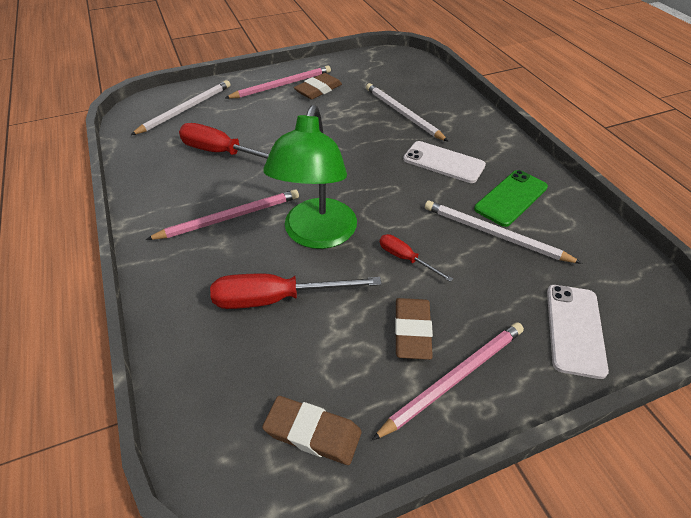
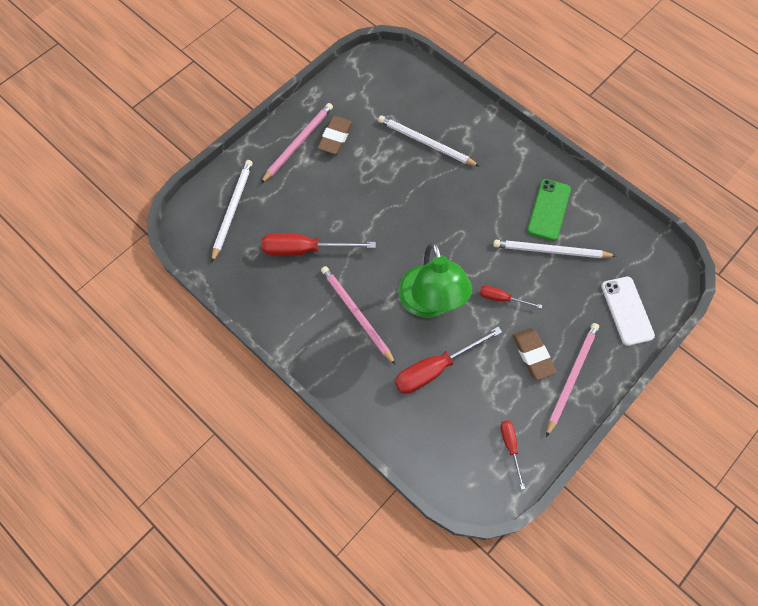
camera: 25 degrees left, 20 degrees up
(230, 217) = (356, 314): pink pencil -> pink pencil turned 75 degrees counterclockwise
(312, 433) = (510, 447): brown eraser -> red screwdriver
(443, 162) = (485, 190): white phone -> none

